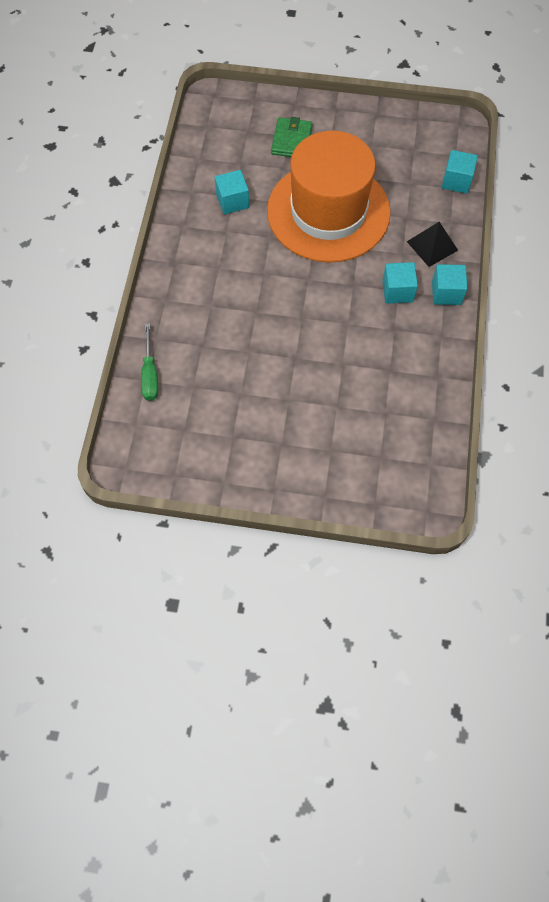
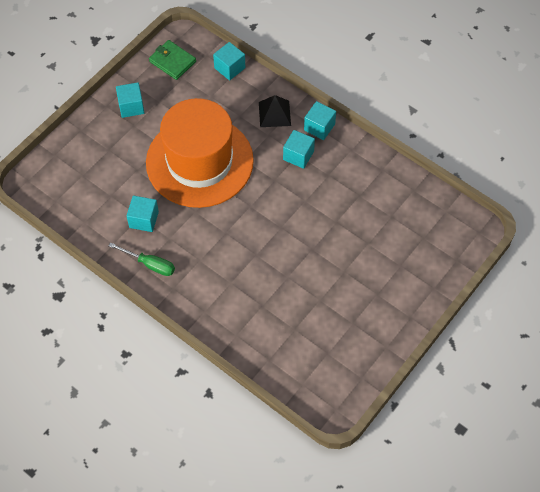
camera: 60 degrees left, 5 degrees down
(150, 374) = (265, 354): green screwdriver -> green screwdriver (150, 264)
(291, 140) = (115, 150): green wallet -> green wallet (172, 61)
(349, 127) = (131, 106): none -> turquoise cube

